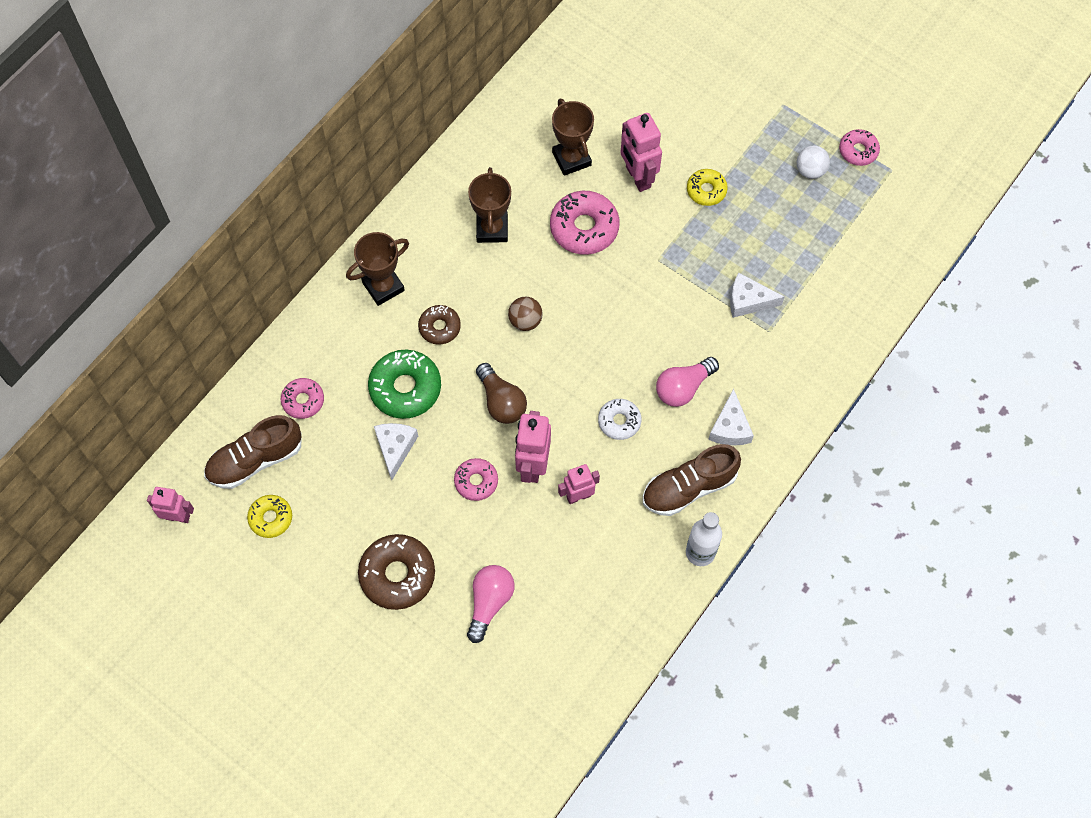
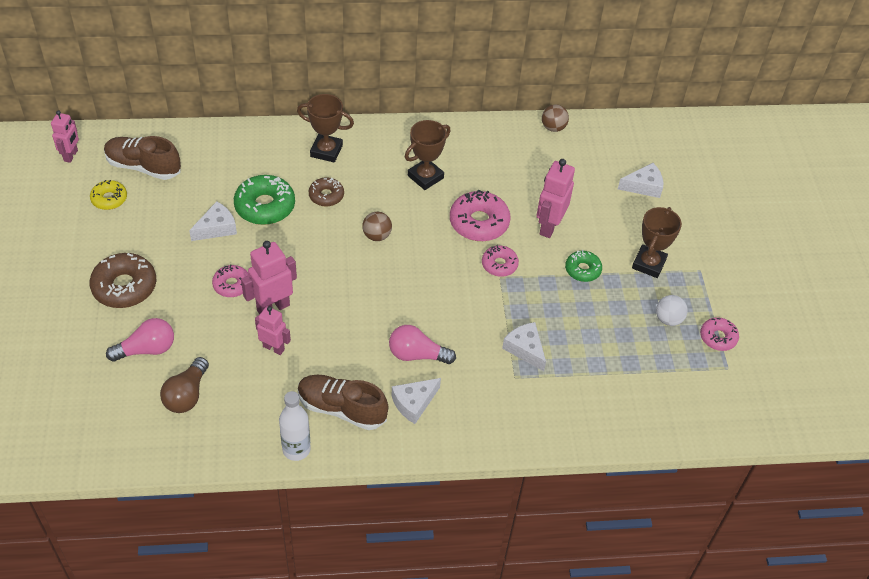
camera: 45 degrees right, 15 degrees down
(177, 517) = (71, 155): pink robot -> pink robot turned 45 degrees clockwise
(303, 401) = (207, 163): pink donut -> pink donut (499, 264)
(501, 401) = (304, 261): brown light bulb -> brown light bulb (187, 394)
(529, 80) = (553, 127): none -> brown ball
(571, 159) = (522, 184): brown trophy -> brown trophy (649, 264)
(619, 421) = (353, 334): white donut -> none
(660, 68) = (643, 186): none -> white cheese
(706, 190) = (582, 270): yellow donut -> green donut

